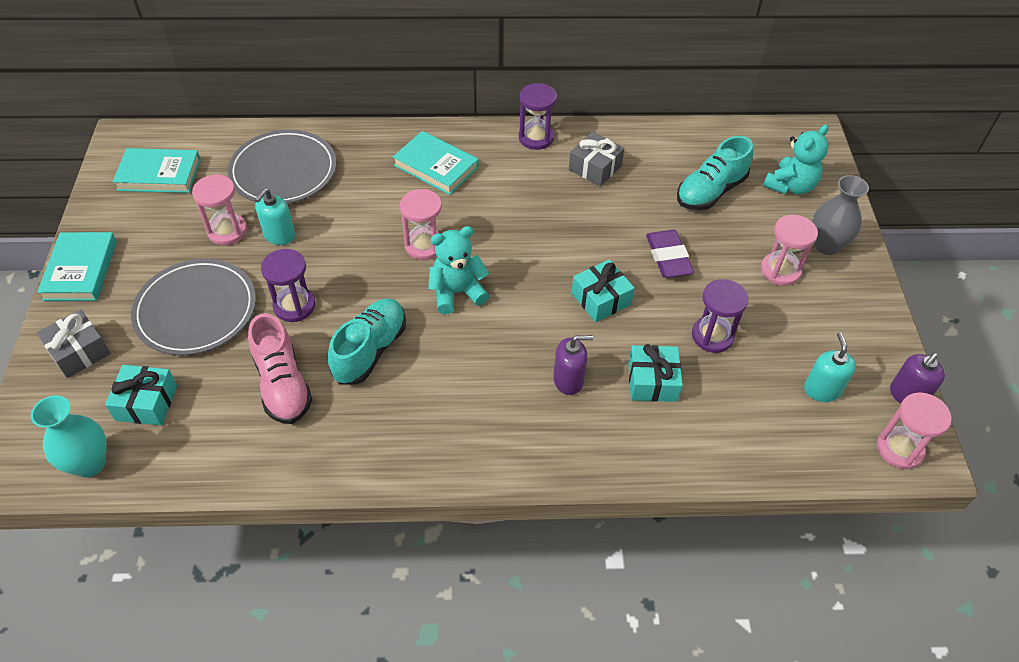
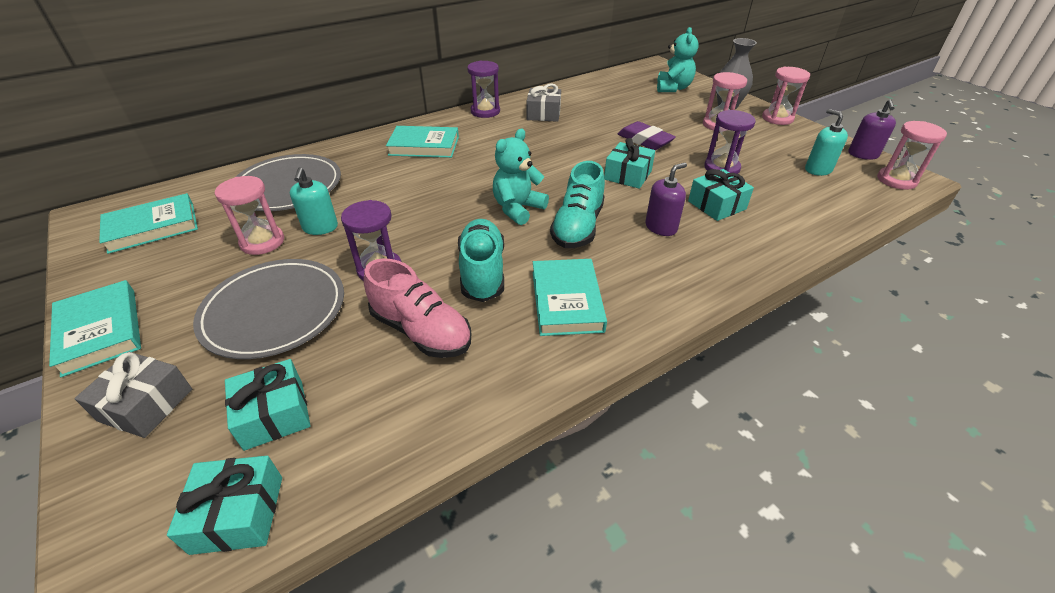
camera: 30 degrees left, 10 degrees down
(89, 463) = (238, 514): turquoise vase -> turquoise gift
(412, 415) = (566, 301): none -> turquoise book
(424, 245) = (461, 191): pink hourglass -> pink hourglass (777, 118)
(710, 191) = (630, 103): turquoise shoe -> turquoise shoe (577, 227)

